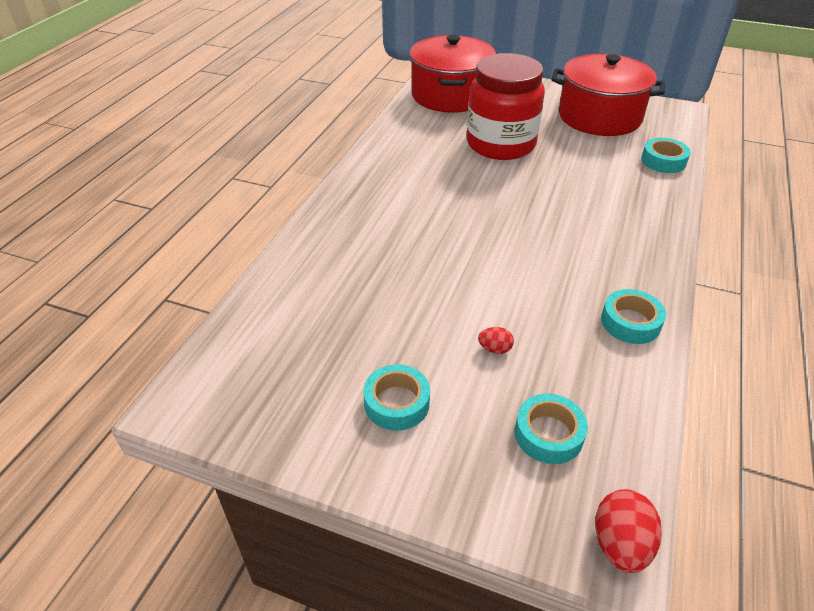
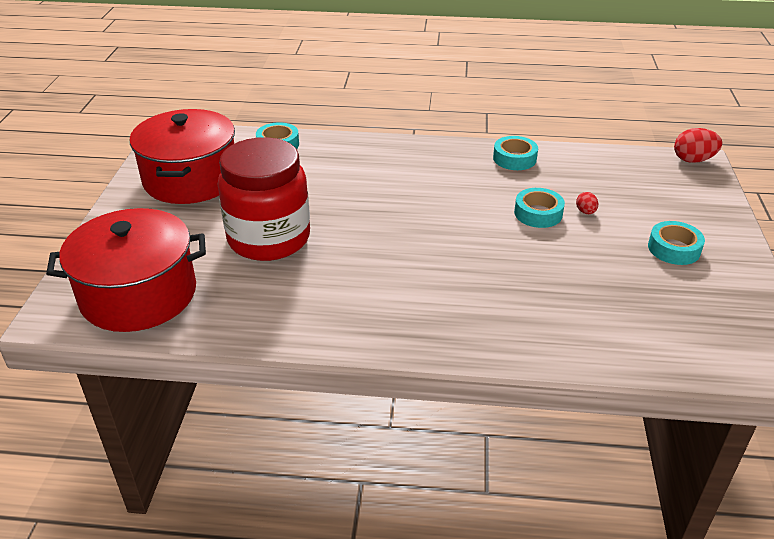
camera: 105 degrees left, 5 degrees down
(548, 434) = (642, 185): turquoise tape -> turquoise tape (538, 213)

